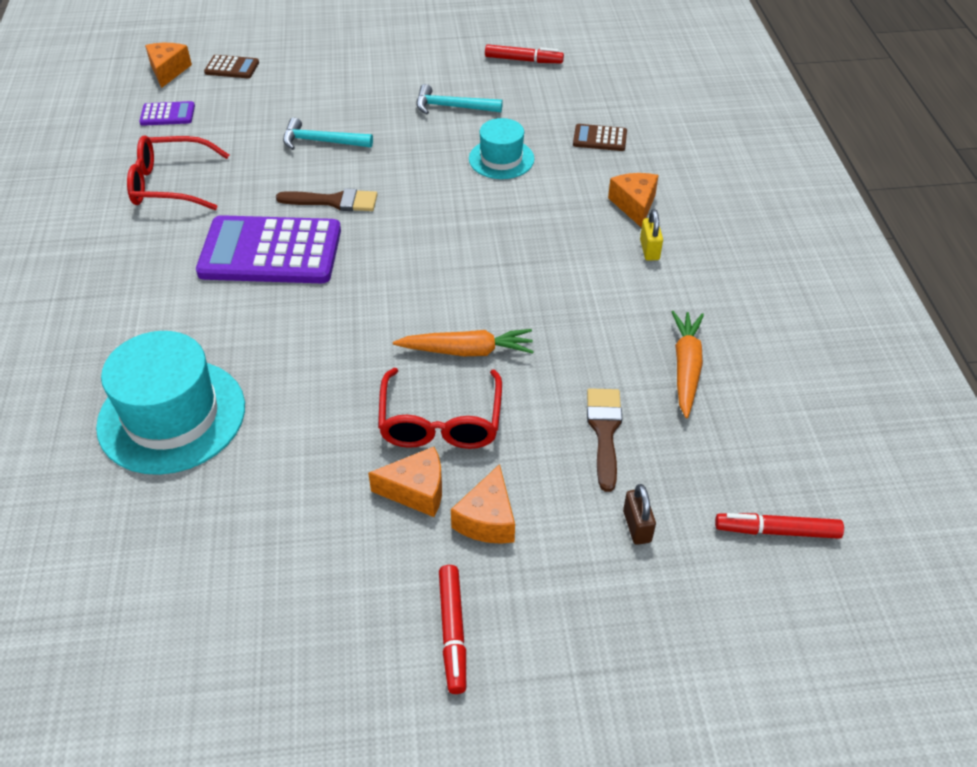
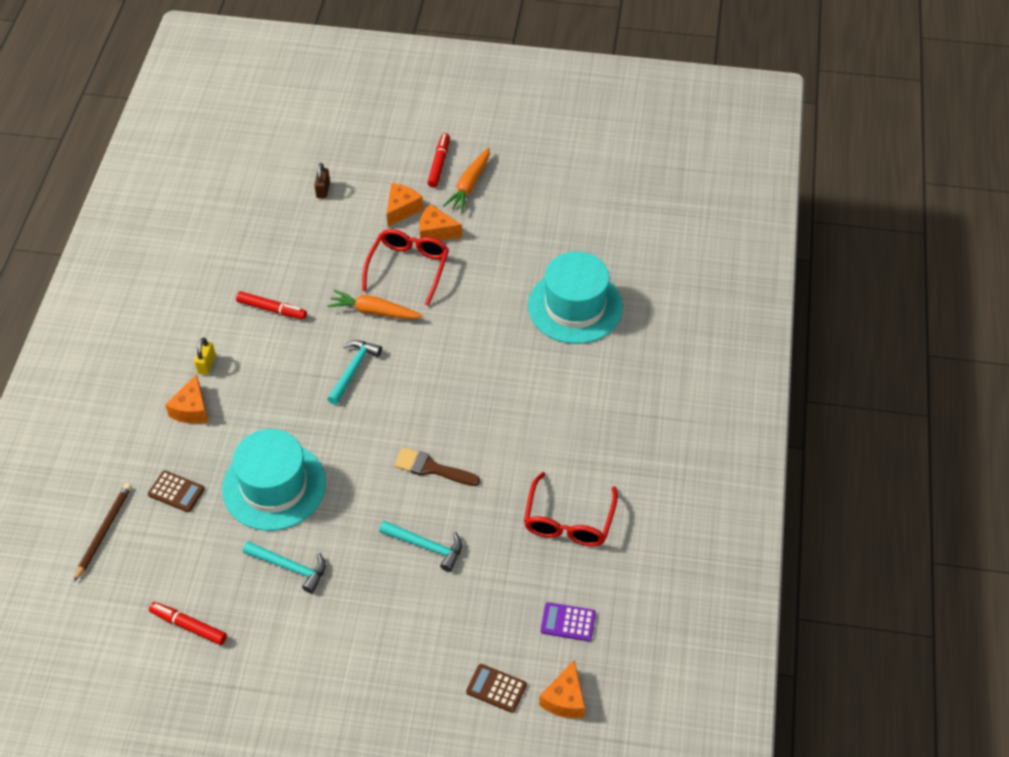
camera: 165 degrees left, 5 degrees up
(170, 184) = (568, 521): red glasses -> red glasses turned 90 degrees clockwise
(271, 251) = (492, 426): purple calculator -> none
(465, 277) = (353, 370): none -> turquoise hammer
(501, 159) = (274, 486): turquoise hat -> turquoise hat, size x1.73
(604, 431) = (313, 242): brown brush -> none
(647, 101) = (104, 531): none -> brown pencil
(686, 367) = (239, 270): orange carrot -> orange carrot (469, 185)
(777, 531) = (251, 173): red marker -> red marker (272, 309)

